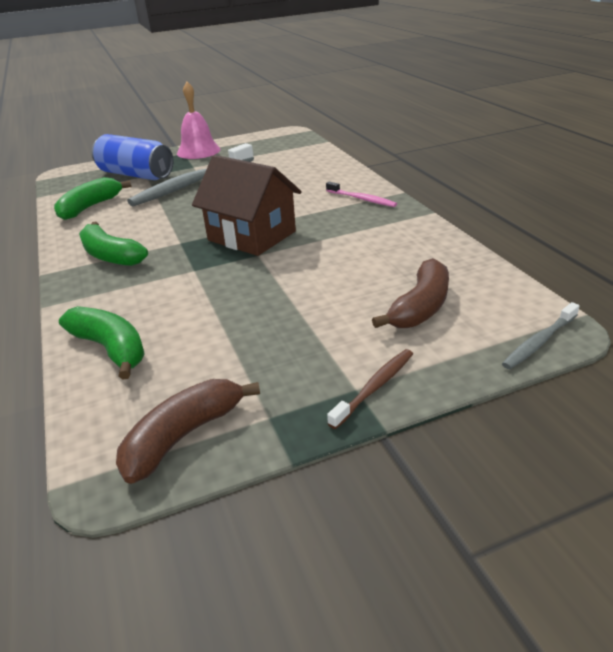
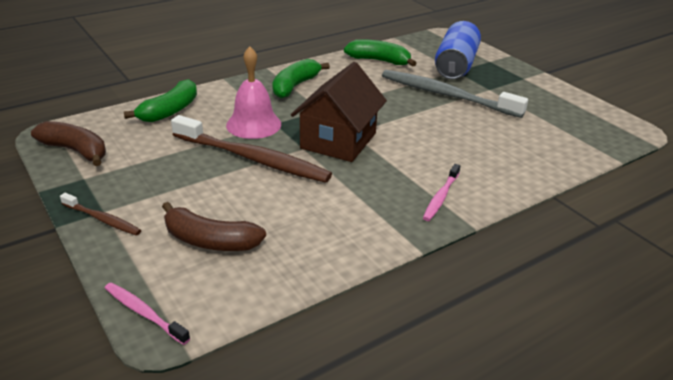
camera: 75 degrees right, 0 degrees up
(198, 151) = (534, 85): pink bell -> pink bell (253, 124)
(267, 284) = (252, 158): none -> brown toothbrush
(539, 342) = (144, 313): grey toothbrush -> pink toothbrush

